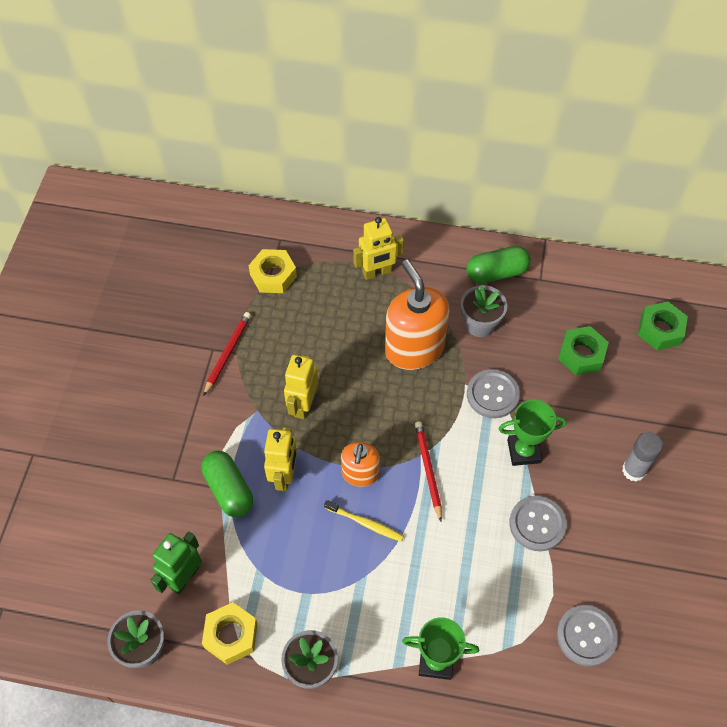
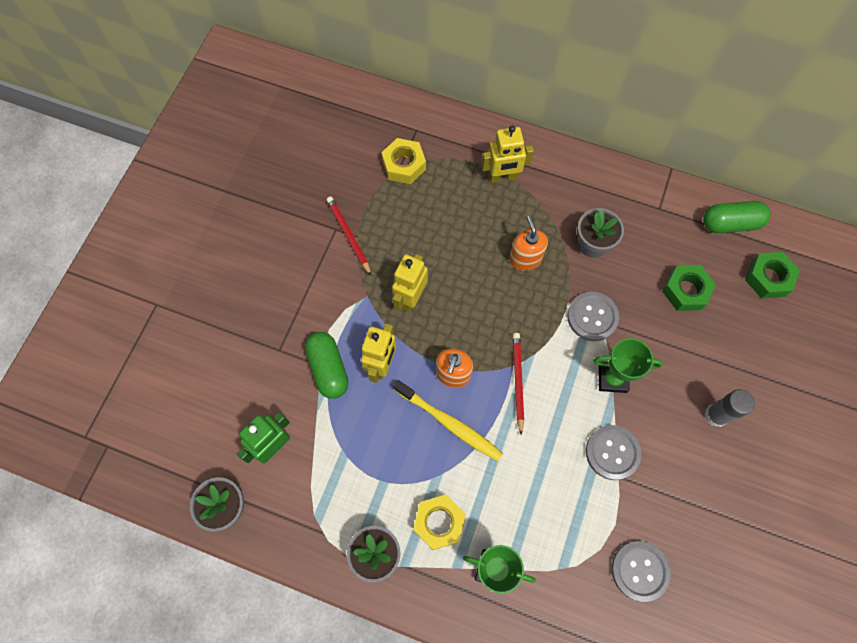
camera: 10 degrees right, 10 degrees up
(227, 353) = (349, 235): red pencil -> red pencil turned 60 degrees counterclockwise
(231, 635) = (308, 509): yellow nut -> yellow nut (439, 523)
(365, 523) = (450, 423): yellow toothbrush -> yellow toothbrush, size x1.56
(414, 348) = (525, 259): orange soap dispenser -> orange soap dispenser, size x0.56
(497, 273) = (618, 195): green capsule -> green capsule (730, 224)

